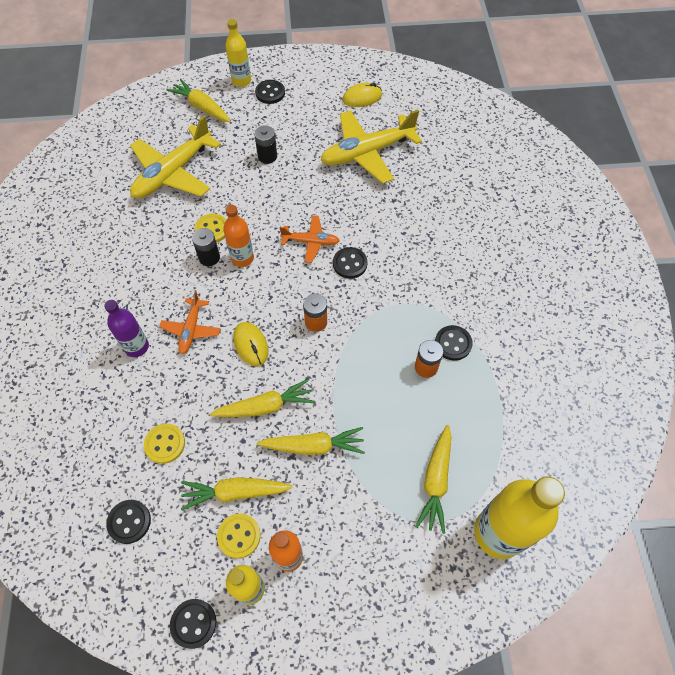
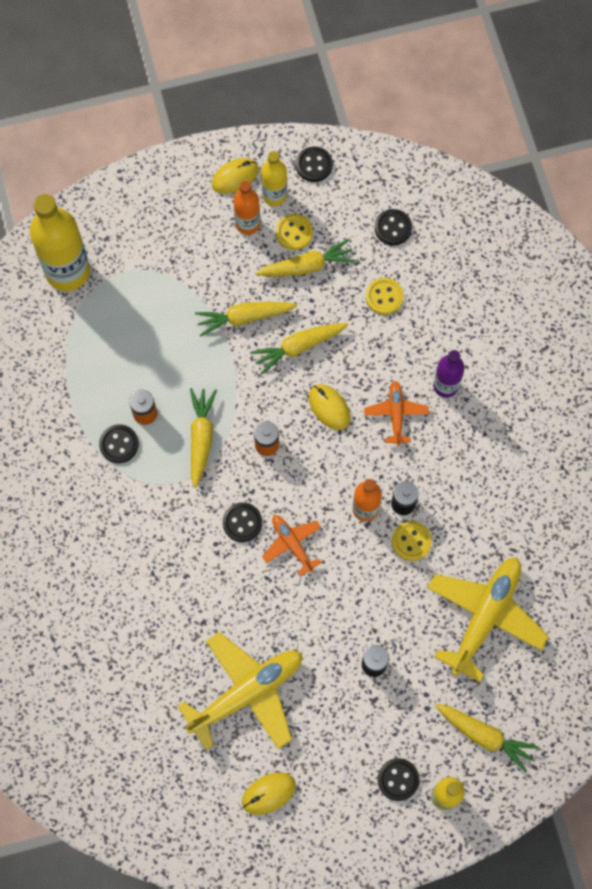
camera: 170 degrees right, 10 degrees up
(291, 624) = (235, 177): none -> yellow mouse
(311, 242) = (292, 544): orange plane -> orange plane turned 60 degrees clockwise
(436, 481) = (126, 305): yellow carrot -> yellow carrot (201, 438)

